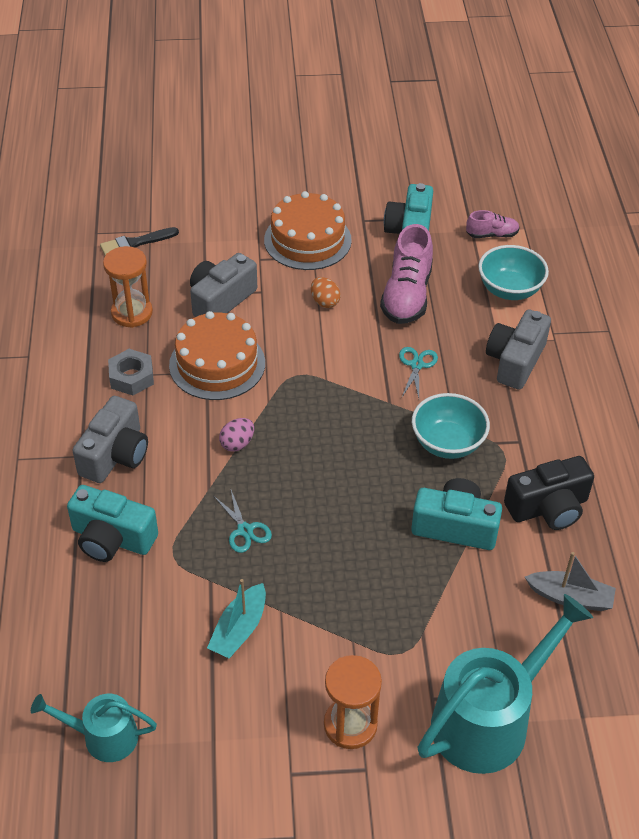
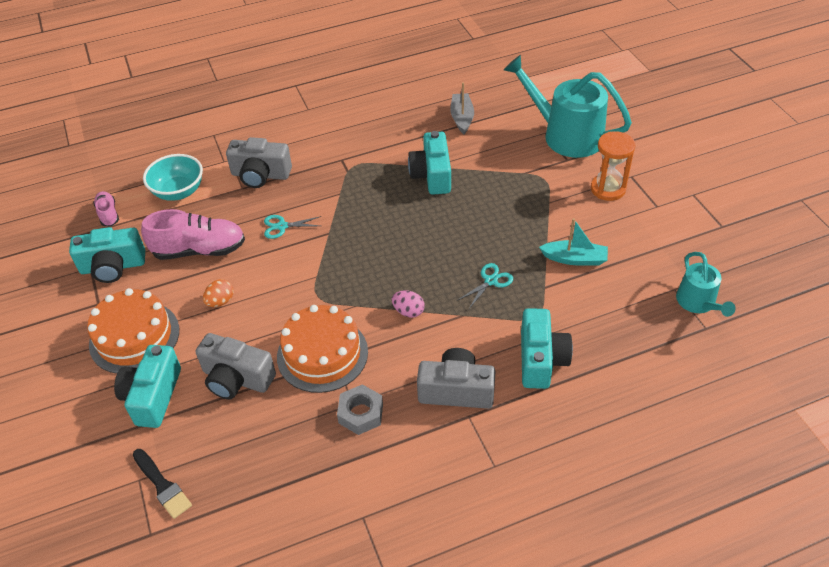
camera: 105 degrees left, 0 degrees up
(132, 313) = (273, 447): orange hourglass -> none
(231, 246) = (153, 396): none -> turquoise camera
(447, 443) = (358, 193): turquoise bowl -> none
(548, 507) = (395, 137): black camera -> none

